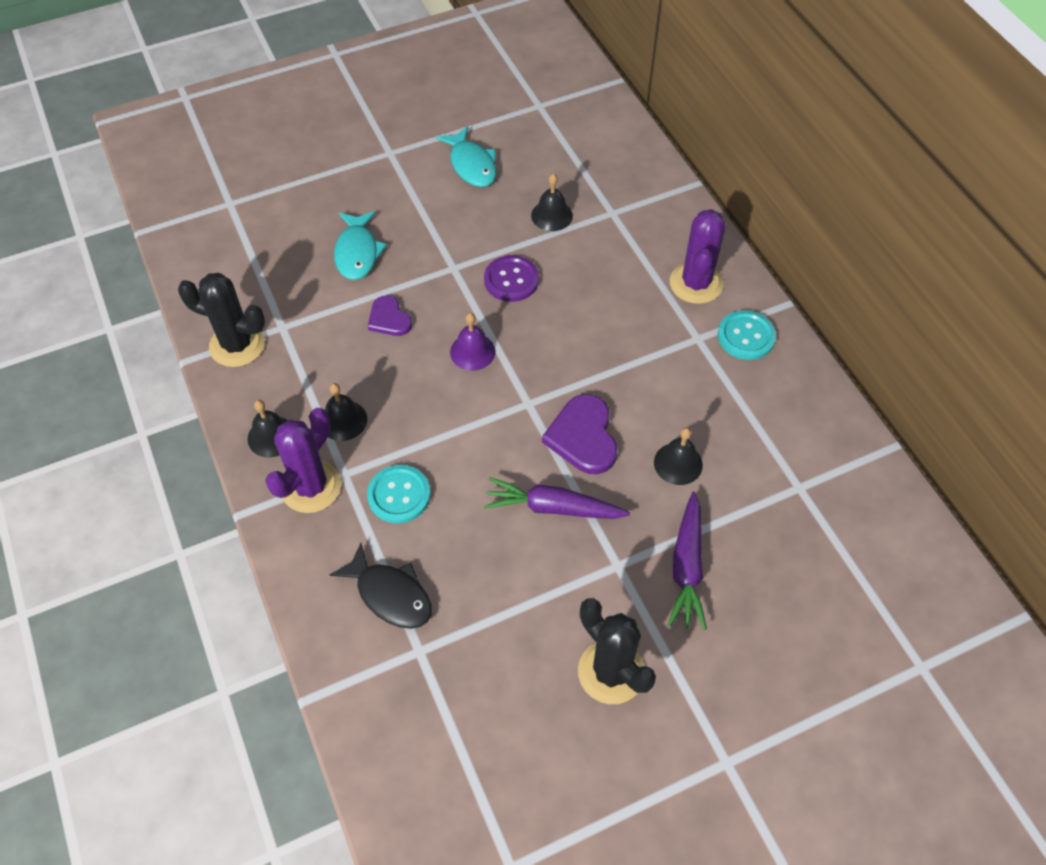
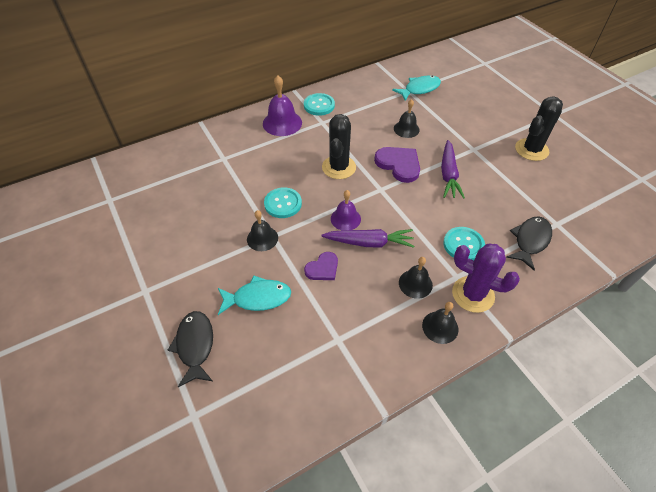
camera: 95 degrees left, 5 degrees down
(237, 345) = (360, 370): black cactus -> black cactus (339, 167)
(308, 199) = (195, 345): none -> black fish
(472, 165) = (168, 234): turquoise fish -> turquoise fish (419, 89)
(511, 280) = (283, 204): purple button -> turquoise button
(552, 215) = (224, 187): black bell -> black bell (262, 238)
(583, 437) = (399, 165): purple heart -> purple heart turned 120 degrees counterclockwise
(687, 567) = (465, 126): purple carrot -> purple carrot (369, 242)
(696, 283) = (282, 123): purple cactus -> purple bell

